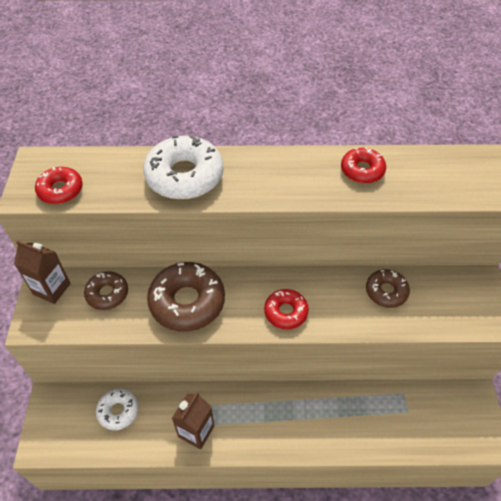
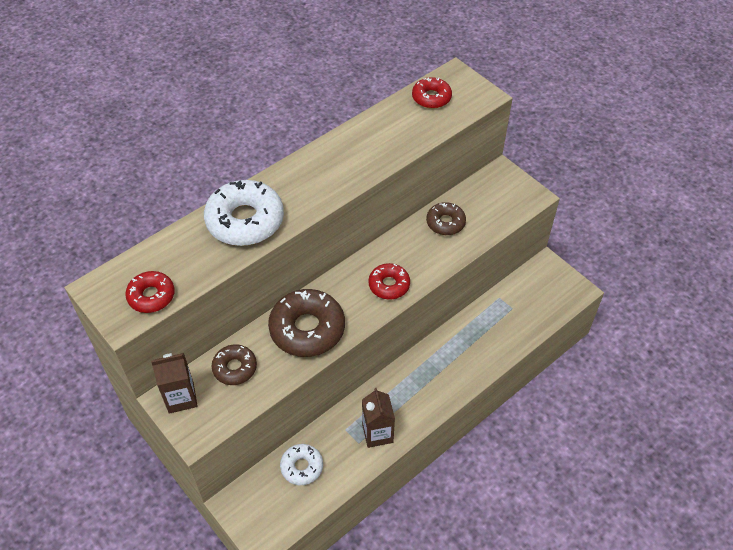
camera: 40 degrees left, 0 degrees up
(362, 170) = (376, 135): red donut -> red donut (431, 98)

